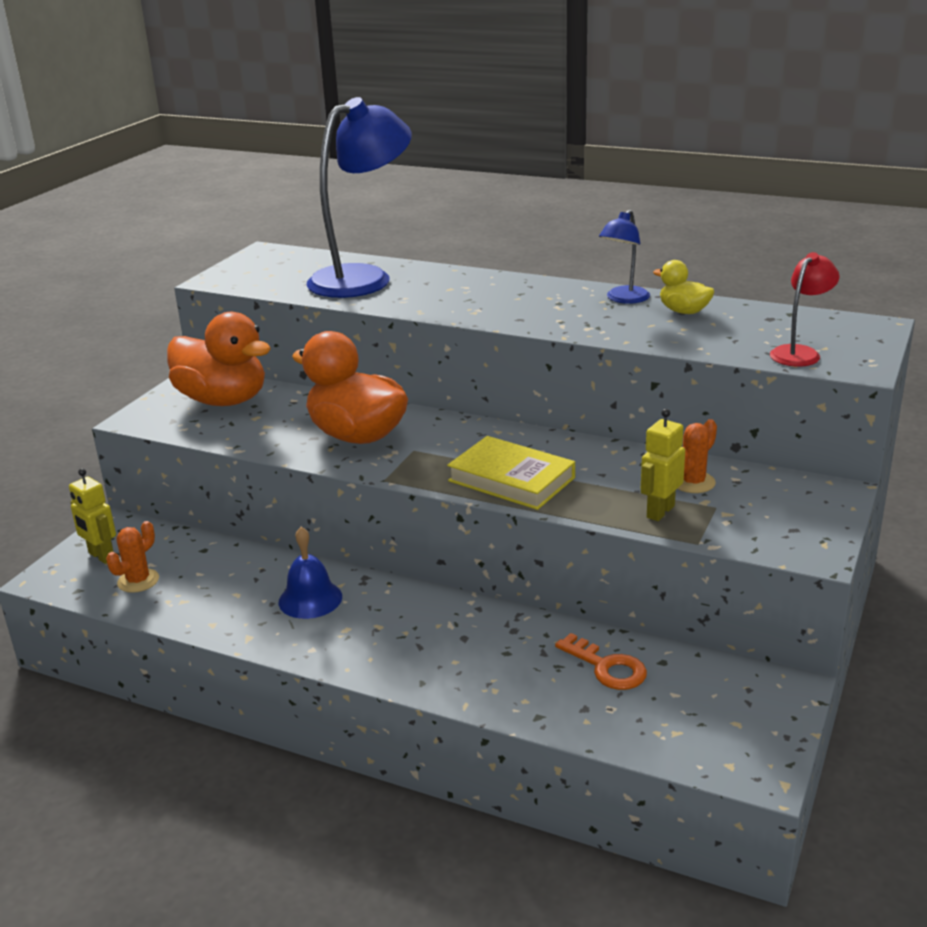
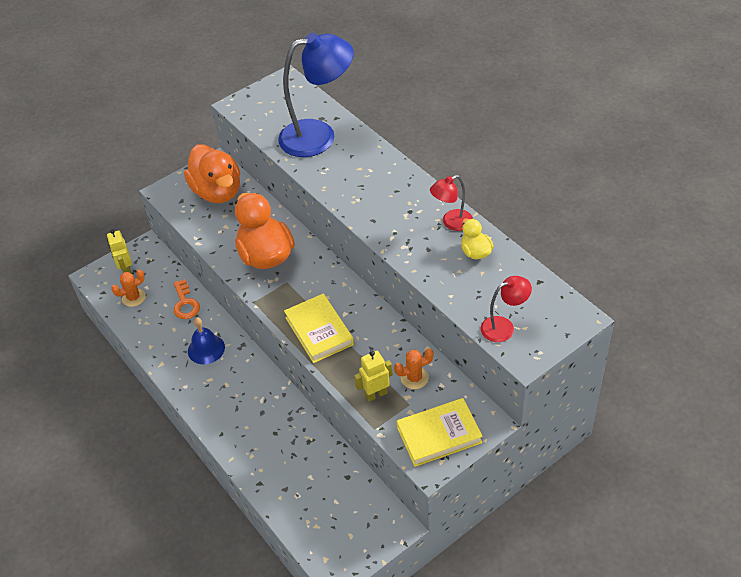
camera: 30 degrees right, 20 degrees up
(607, 667) = (316, 467): orange key -> orange key (185, 303)
(623, 299) = (451, 223): blue lamp -> red lamp
(790, 521) = (439, 435): none -> yellow book

